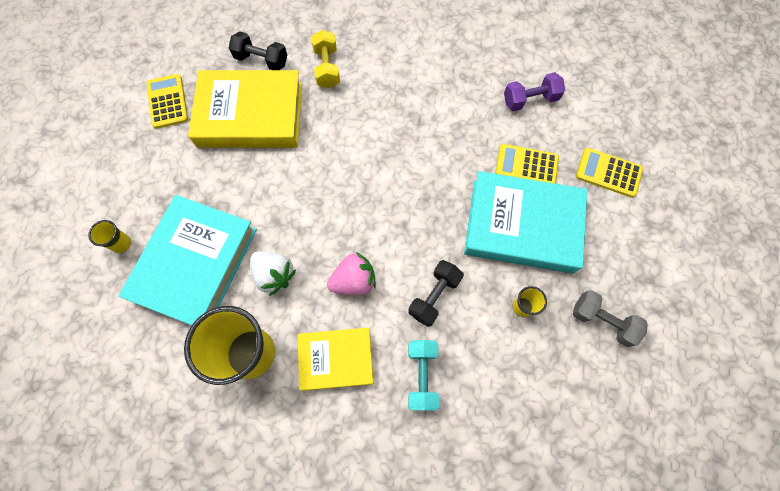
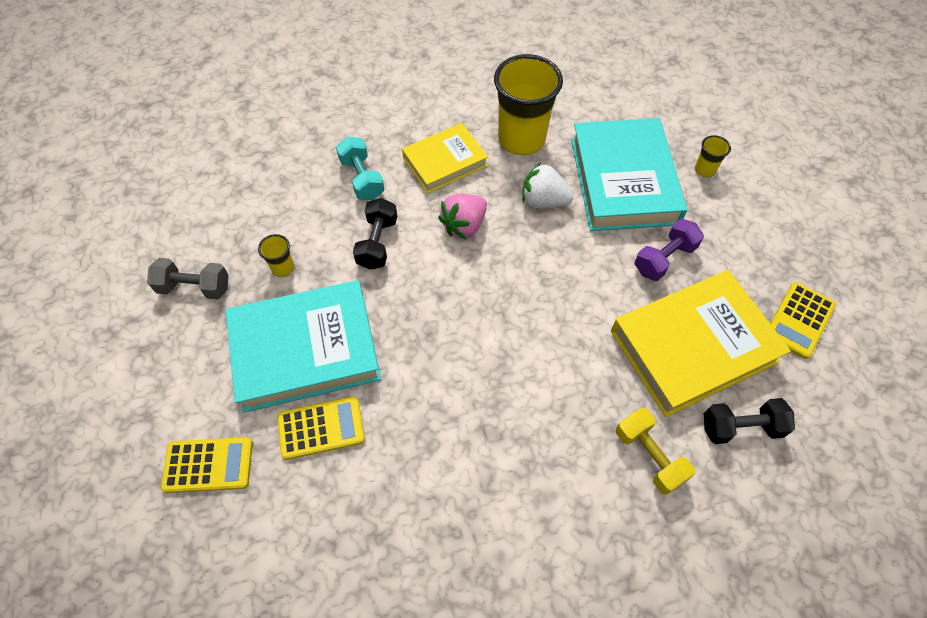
camera: 155 degrees right, 10 degrees down
(168, 101) = (799, 320): yellow calculator -> yellow calculator turned 75 degrees clockwise
(530, 100) = (344, 535): purple dumbbell -> purple dumbbell (664, 259)

